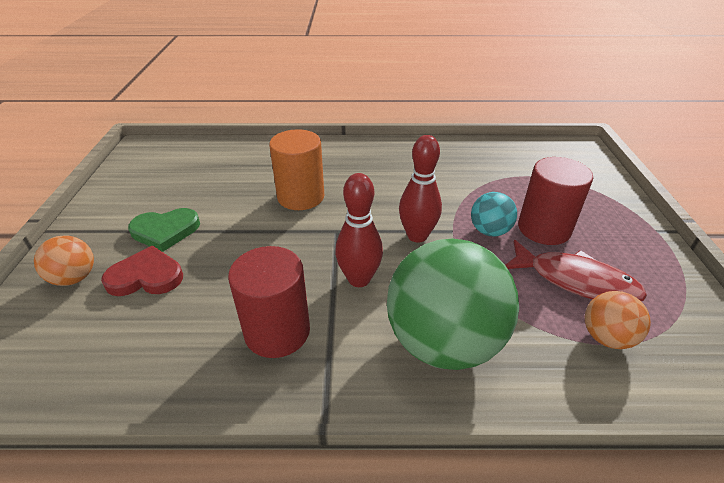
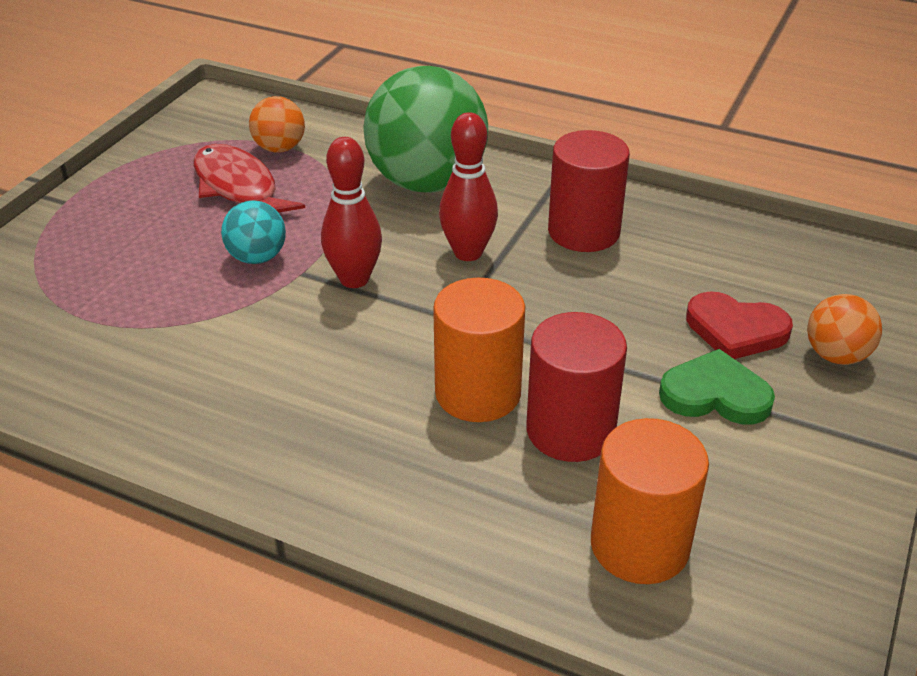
camera: 155 degrees left, 0 degrees up
(204, 164) = (639, 545): none -> orange cylinder
(544, 229) = (188, 241): red cylinder -> red cylinder (570, 430)

